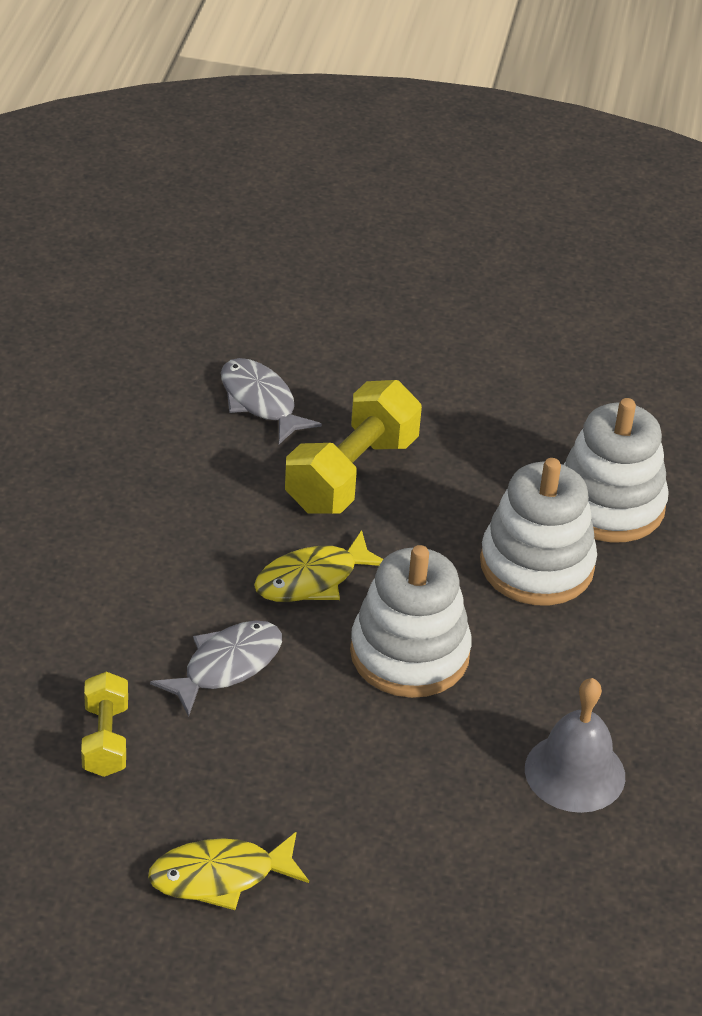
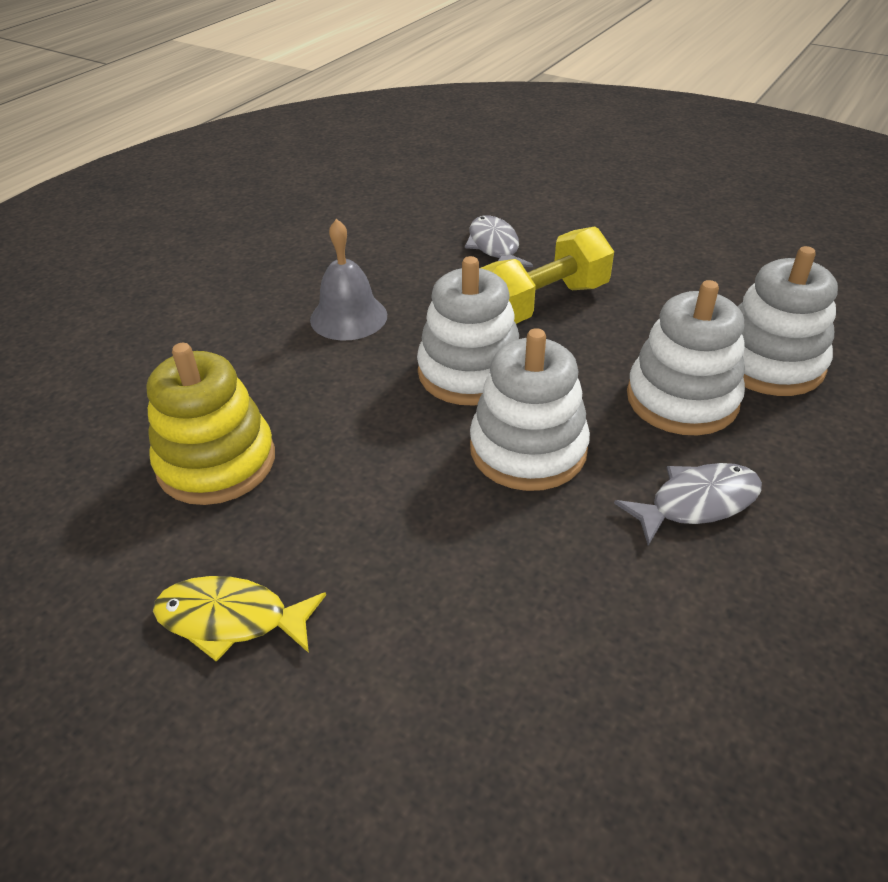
camera: 25 degrees right, 0 degrees up
(105, 739) = (216, 462): yellow dumbbell -> yellow stacking toy
(227, 666) = (357, 425): grey fish -> grey fish (697, 503)
(312, 579) = (470, 372): yellow fish -> white stacking toy
(575, 772) = (655, 605): grey bell -> grey bell (348, 317)

